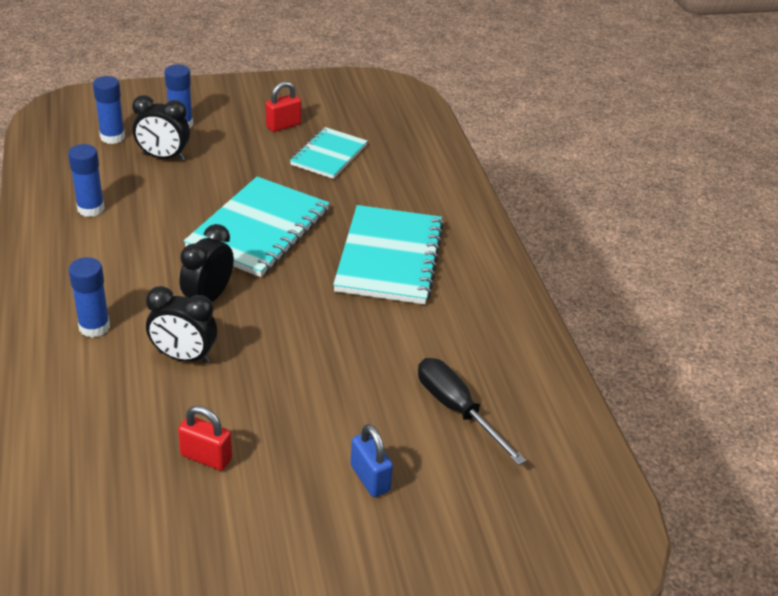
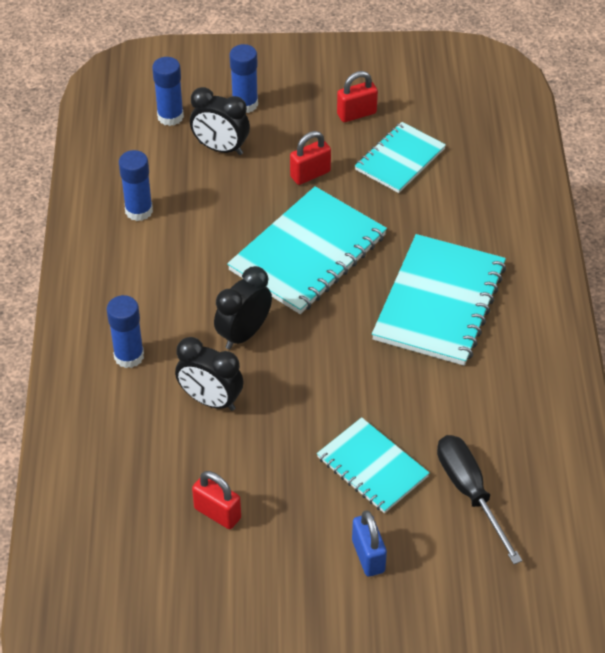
camera: 15 degrees right, 10 degrees up
(250, 171) = (310, 174): none -> red padlock
(357, 398) = (372, 467): none -> turquoise notebook

